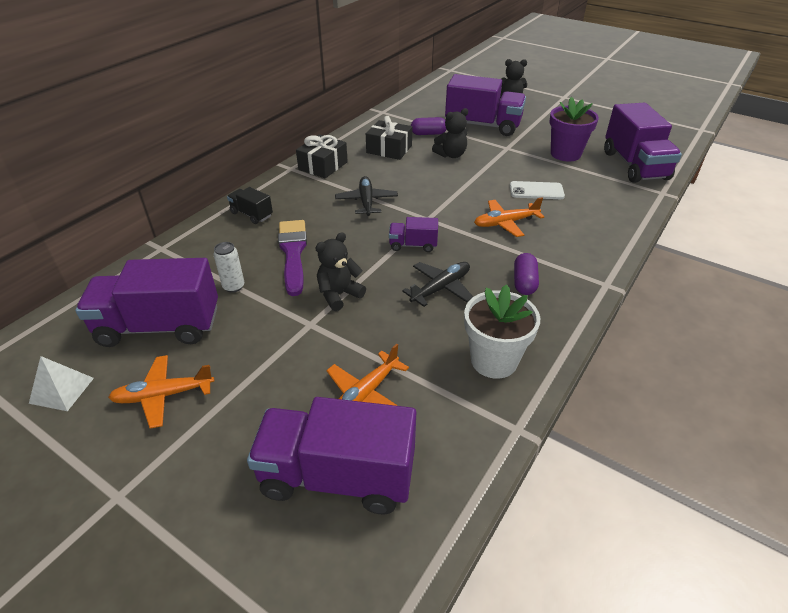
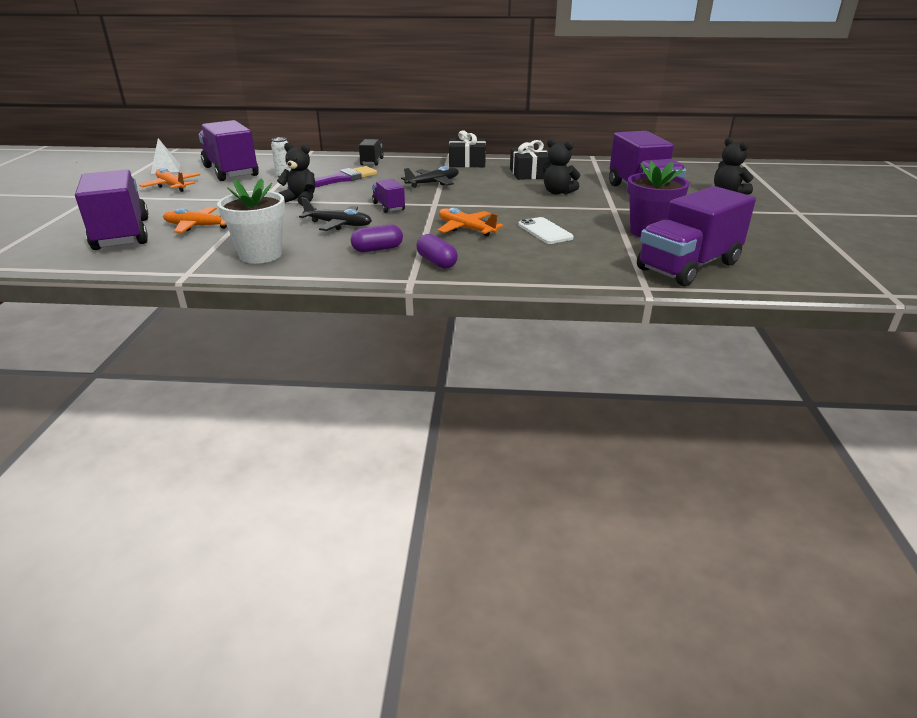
camera: 60 degrees right, 10 degrees down
(428, 134) = (583, 179): purple capsule -> purple capsule (436, 262)

